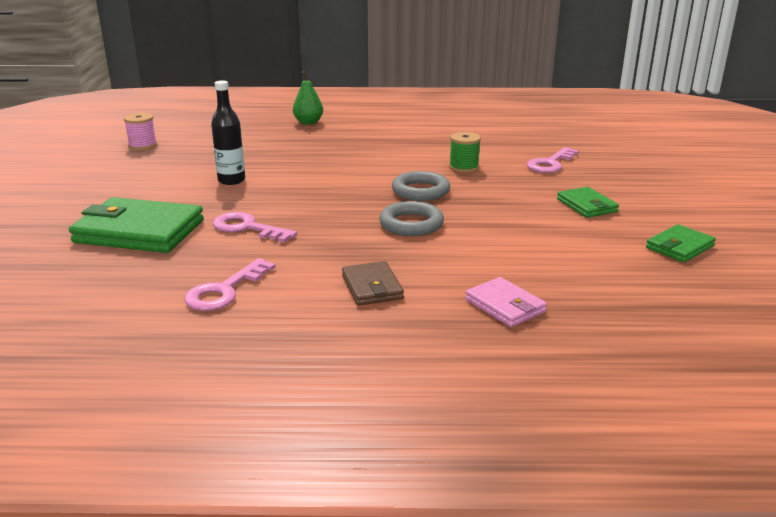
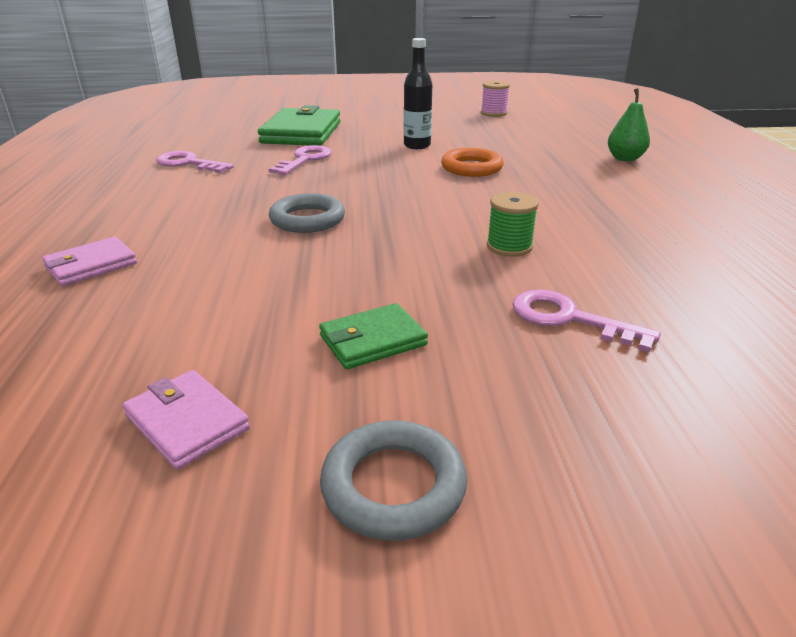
camera: 85 degrees right, 5 degrees up
(307, 165) = (471, 168): none -> orange ring
(372, 287) = (167, 208): brown wallet -> none
(420, 191) = (408, 222): grey ring -> grey ring (393, 486)
(679, 247) = (187, 422): green wallet -> pink wallet

